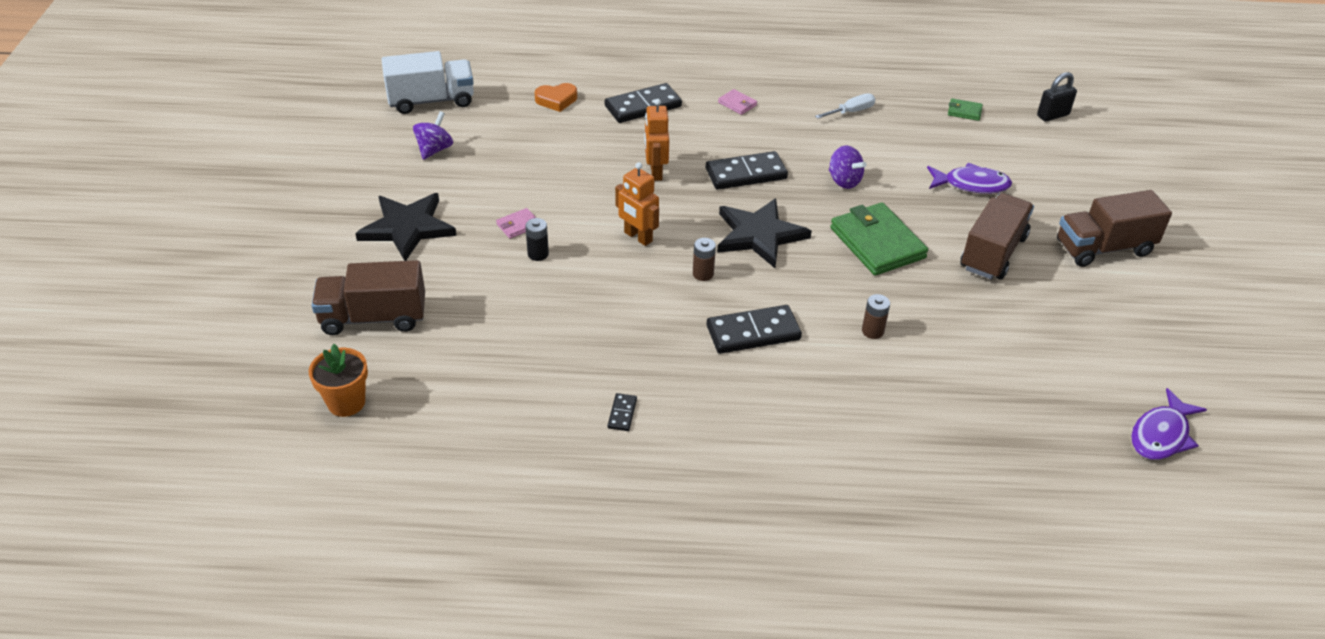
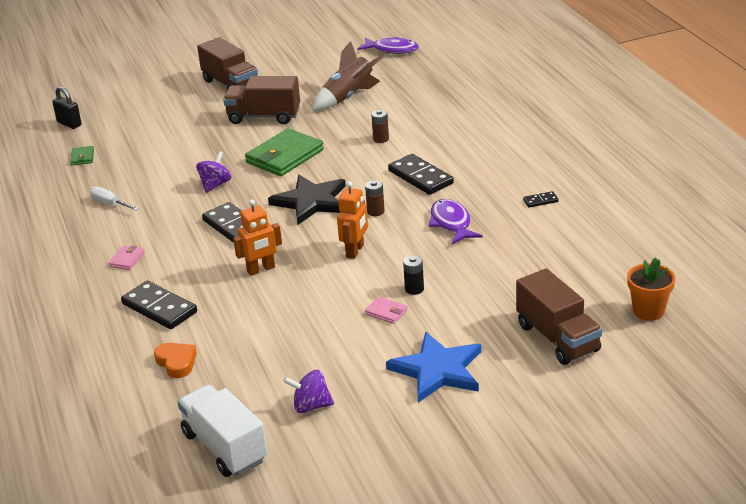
camera: 110 degrees left, 10 degrees down
(407, 228) = (437, 370): black star -> blue star
(971, 184) = (186, 137): purple fish -> purple fish (451, 223)
(1012, 339) = (348, 97): none -> brown rocket

